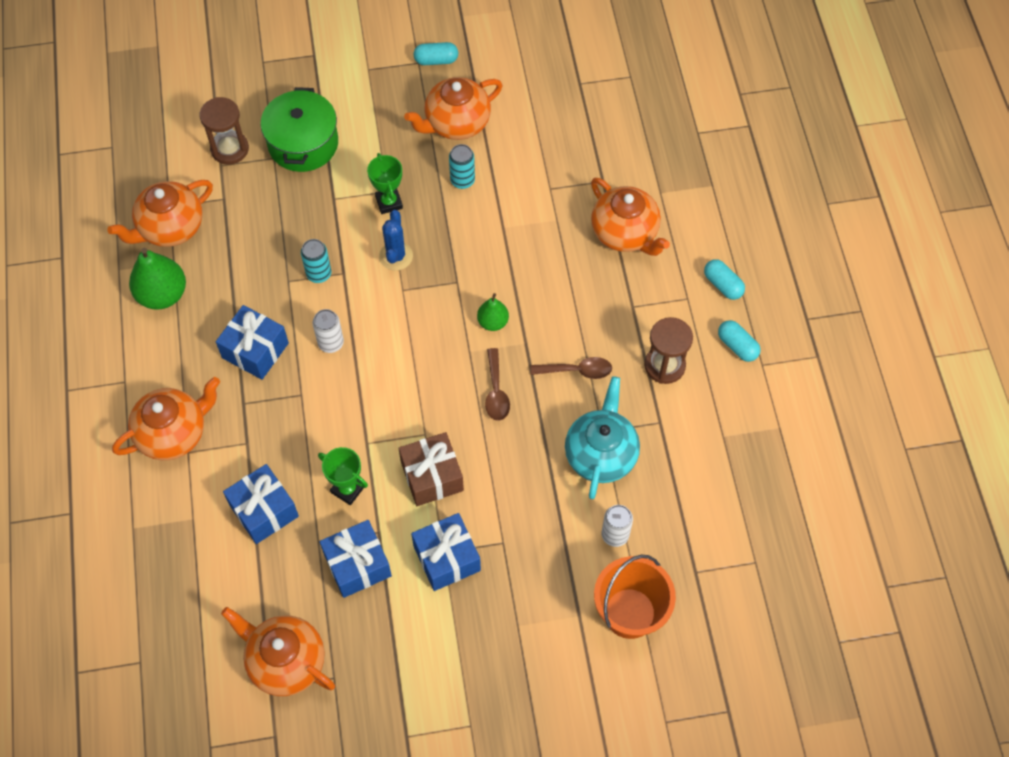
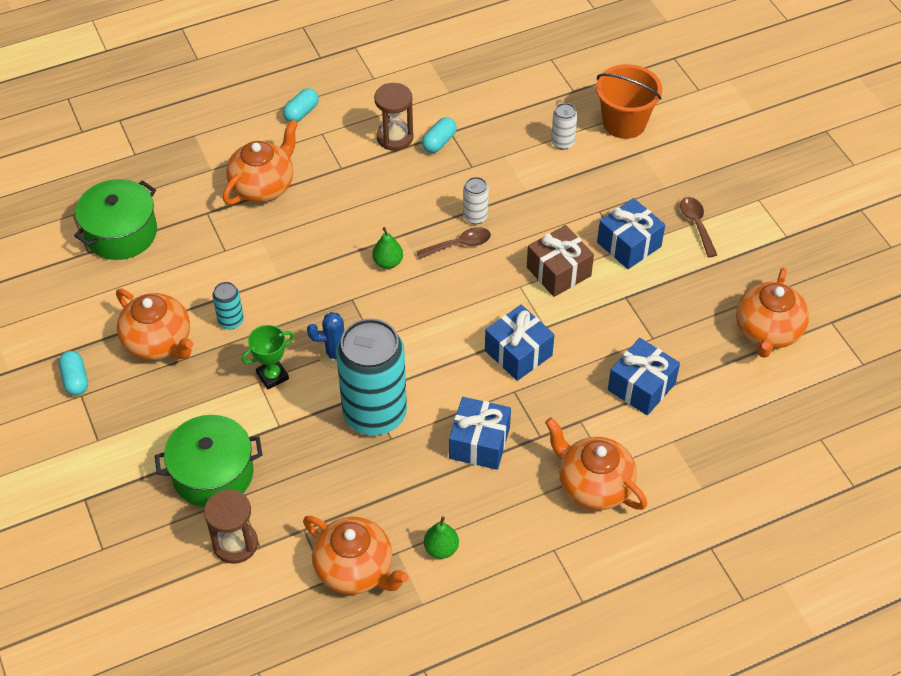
camera: 105 degrees left, 10 degrees down
(162, 295) = (441, 548): green pear -> green pear, size x0.57
(319, 274) = (375, 413): turquoise can -> turquoise can, size x2.35
(331, 343) = (450, 382): white can -> white can (475, 216)
(348, 489) = (595, 329): green trophy -> none
(357, 565) = (661, 304): blue gift -> blue gift (518, 353)
(577, 370) = (419, 193): brown spoon -> brown spoon (696, 224)
(595, 110) = (121, 233): none -> green pot
(601, 454) = (494, 163): turquoise teapot -> none
(737, 346) = (360, 95): turquoise capsule -> turquoise capsule (439, 142)

